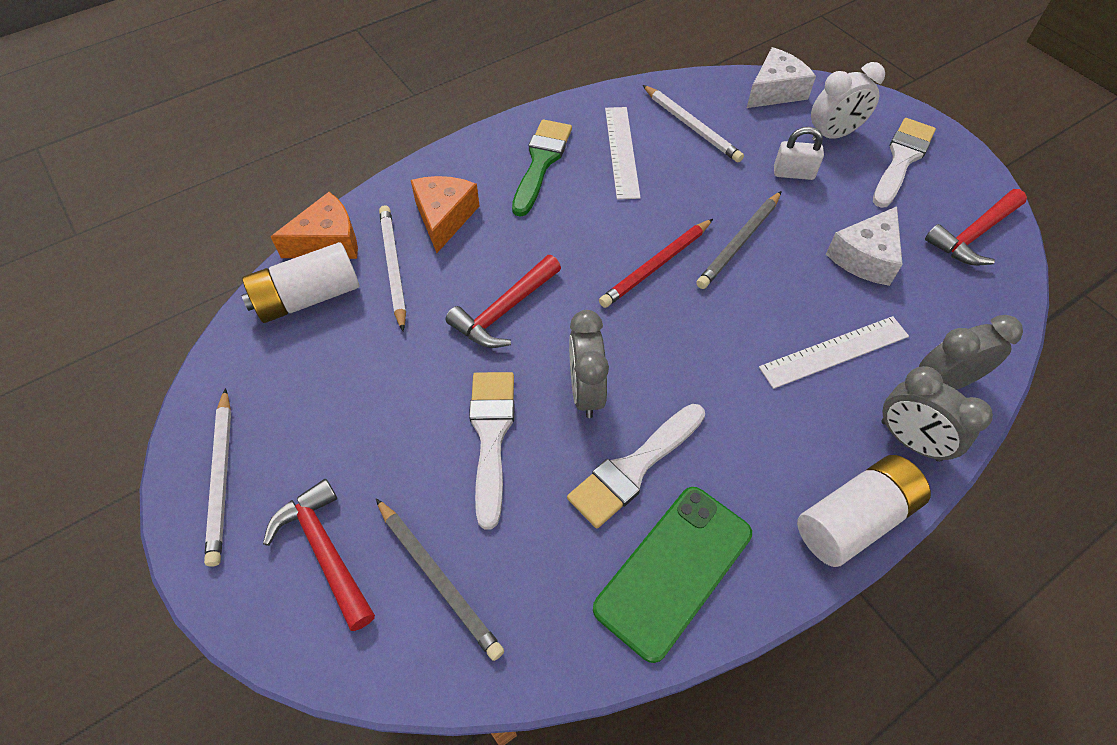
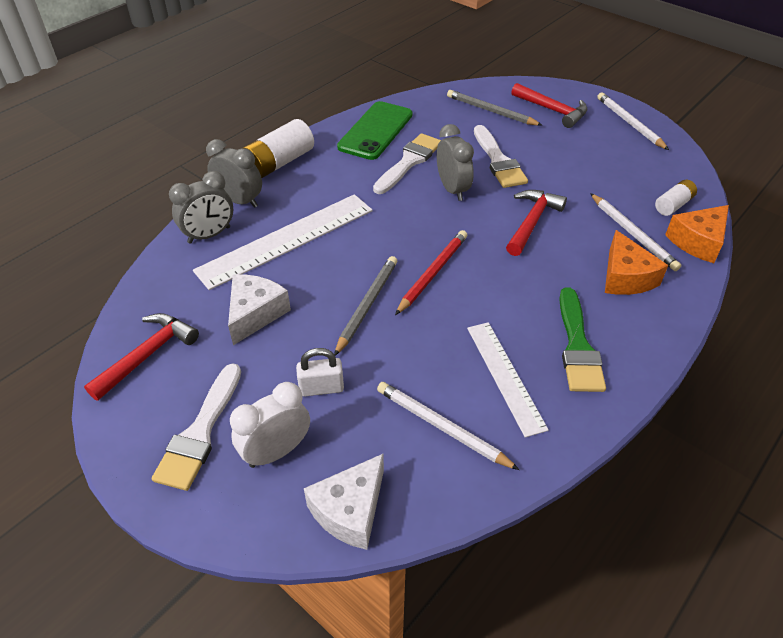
camera: 165 degrees right, 10 degrees down
(308, 297) = (673, 205): white battery -> white battery, size x0.57
(834, 352) = (286, 239): white ruler -> white ruler, size x1.60

